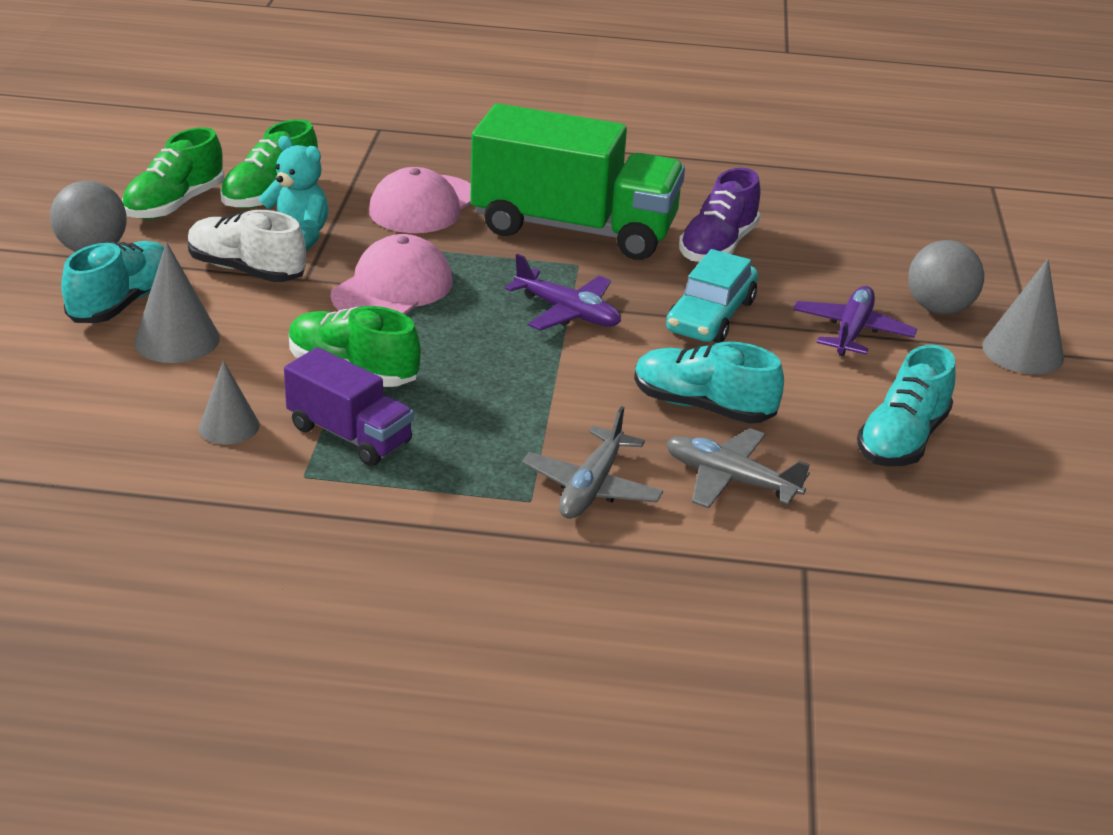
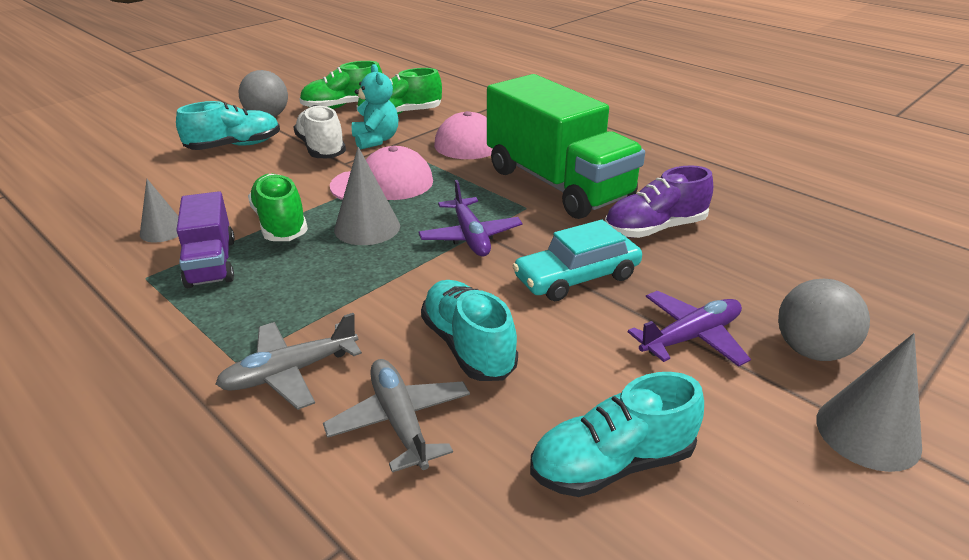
camera: 40 degrees right, 0 degrees up
(177, 340) = (224, 173): grey cone -> grey cone (367, 227)

